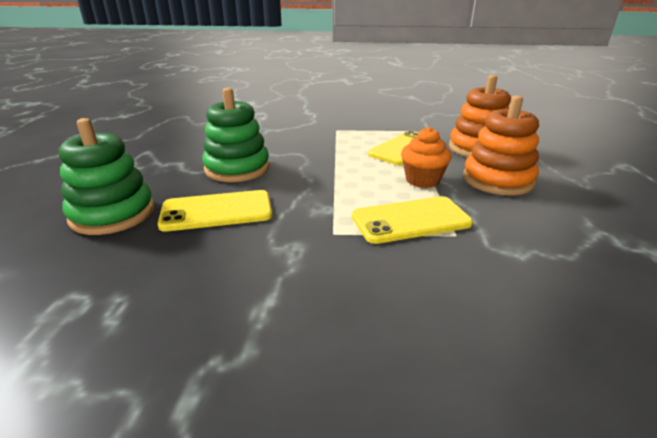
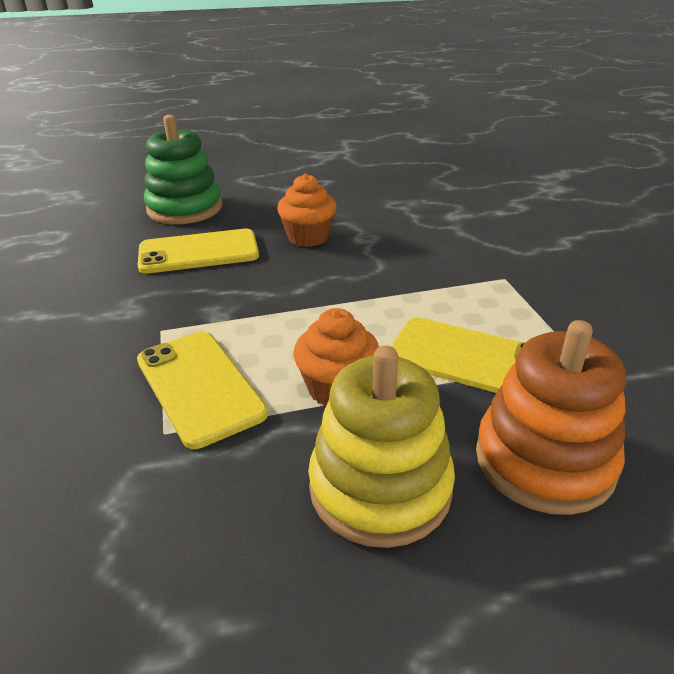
camera: 75 degrees right, 5 degrees up
(217, 211) = (199, 252): yellow phone -> yellow phone turned 75 degrees counterclockwise
(237, 168) = (308, 237): green stacking toy -> orange cupcake
(497, 180) = (380, 488): orange stacking toy -> yellow stacking toy

